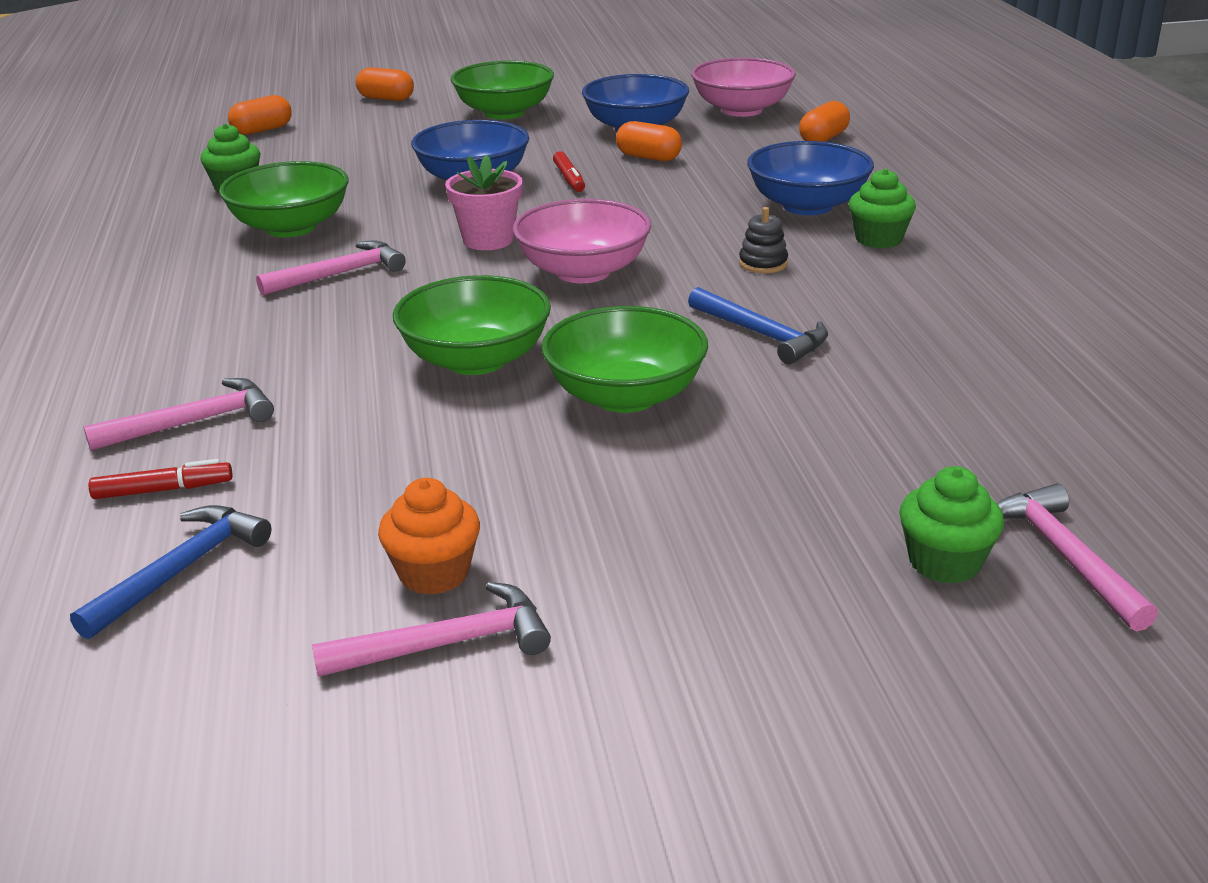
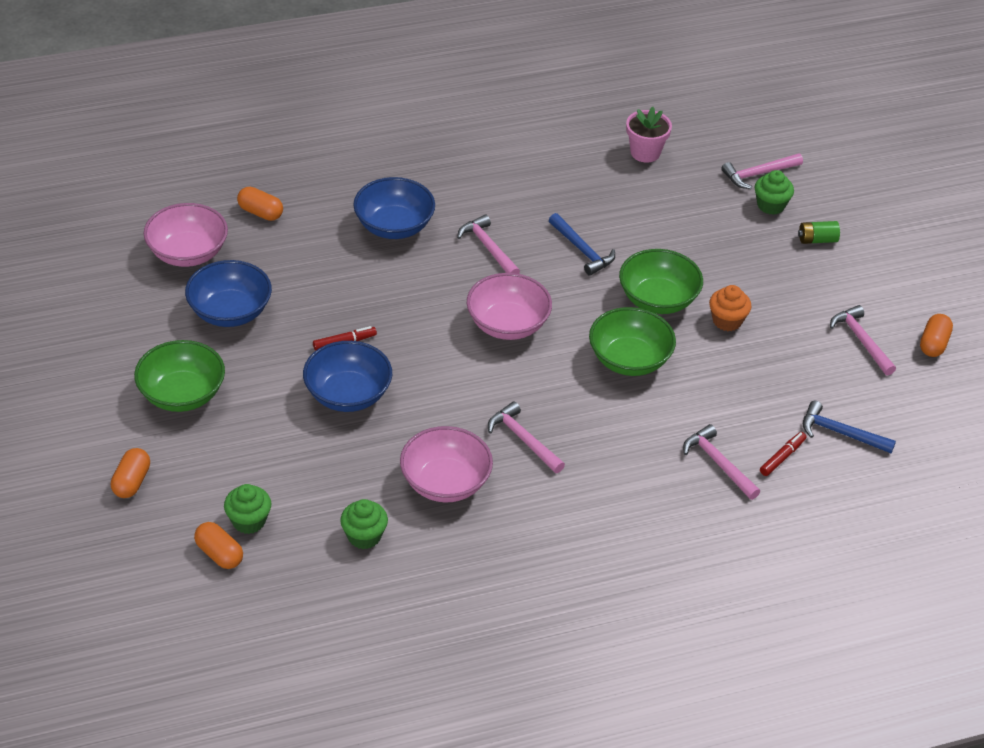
camera: 100 degrees left, 15 degrees up
(163, 490) = (782, 457): red marker -> red marker turned 60 degrees clockwise
(291, 227) = (445, 482): green bowl -> pink bowl
(434, 573) = (819, 350): orange cupcake -> orange cupcake (727, 321)
(488, 240) = (461, 373): pink flower pot -> pink flower pot (645, 152)
(648, 157) = (299, 302): orange capsule -> orange capsule (933, 344)
(762, 335) = (582, 250): blue hammer -> blue hammer turned 105 degrees clockwise
(763, 263) = (488, 248): black stacking toy -> pink hammer
(822, 621) = (817, 240): none -> green battery
(878, 239) = (448, 199): green cupcake -> green cupcake (249, 521)

